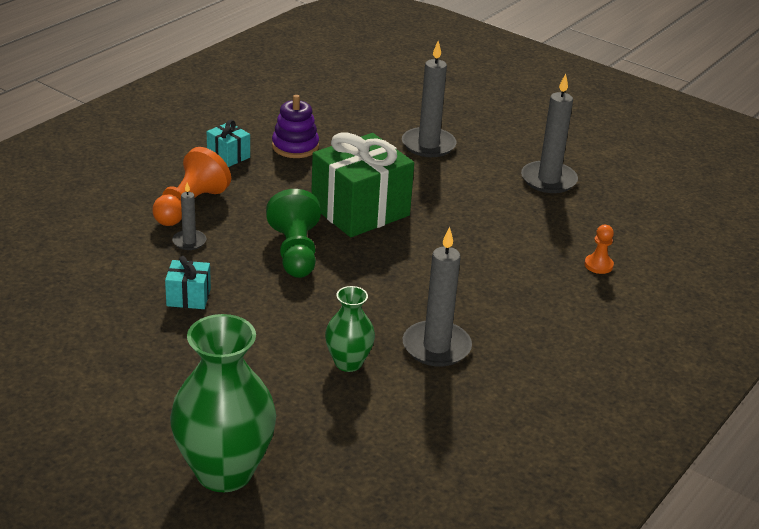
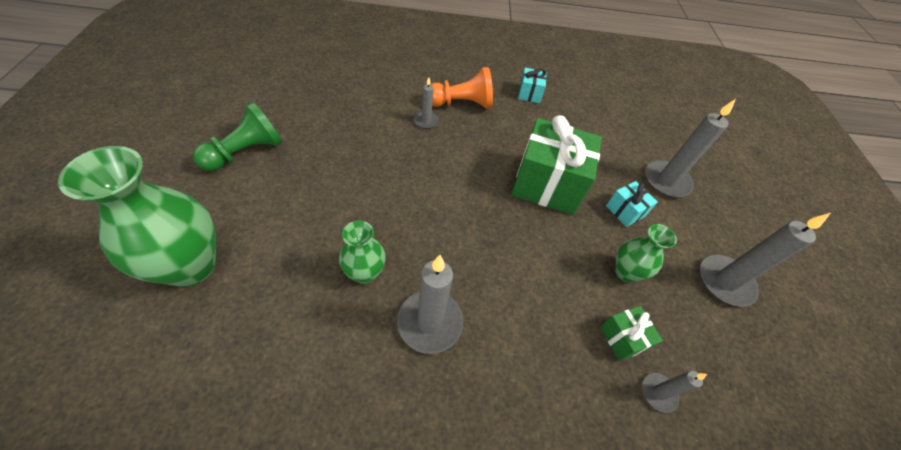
camera: 50 degrees right, 20 degrees up
(188, 297) = (369, 150): turquoise gift -> turquoise gift (625, 211)
(295, 146) = (576, 116): purple stacking toy -> none
(295, 252) = (465, 175): green pawn -> green pawn (246, 152)
(492, 221) = (625, 272): none -> green vase
(544, 257) = (622, 338): none -> green gift
(598, 265) = (658, 393): orange pawn -> grey candle

